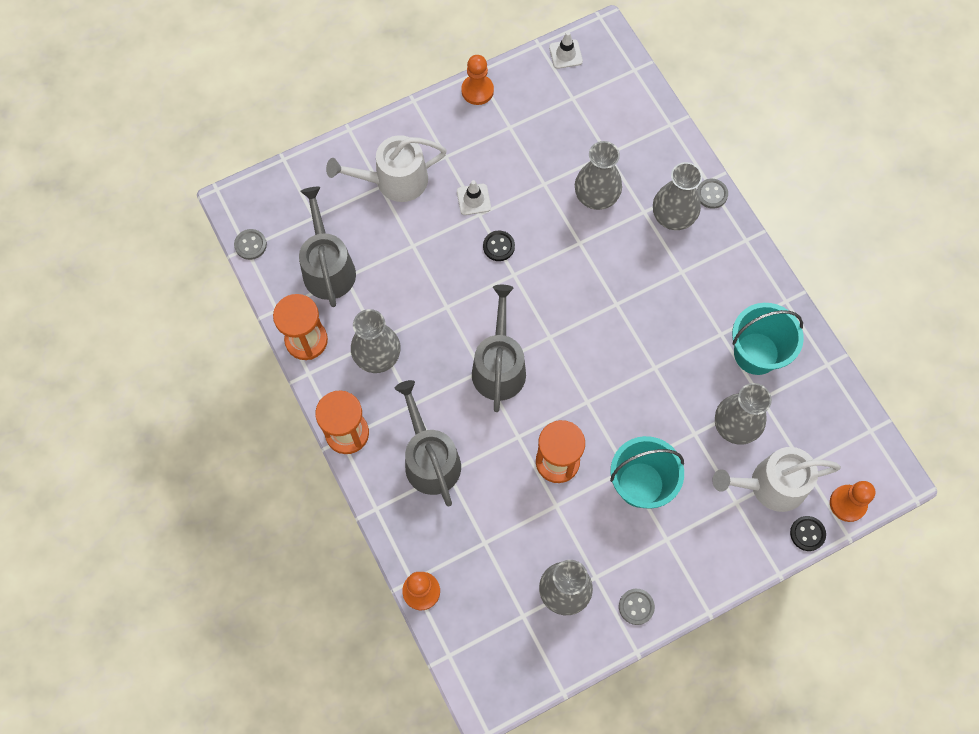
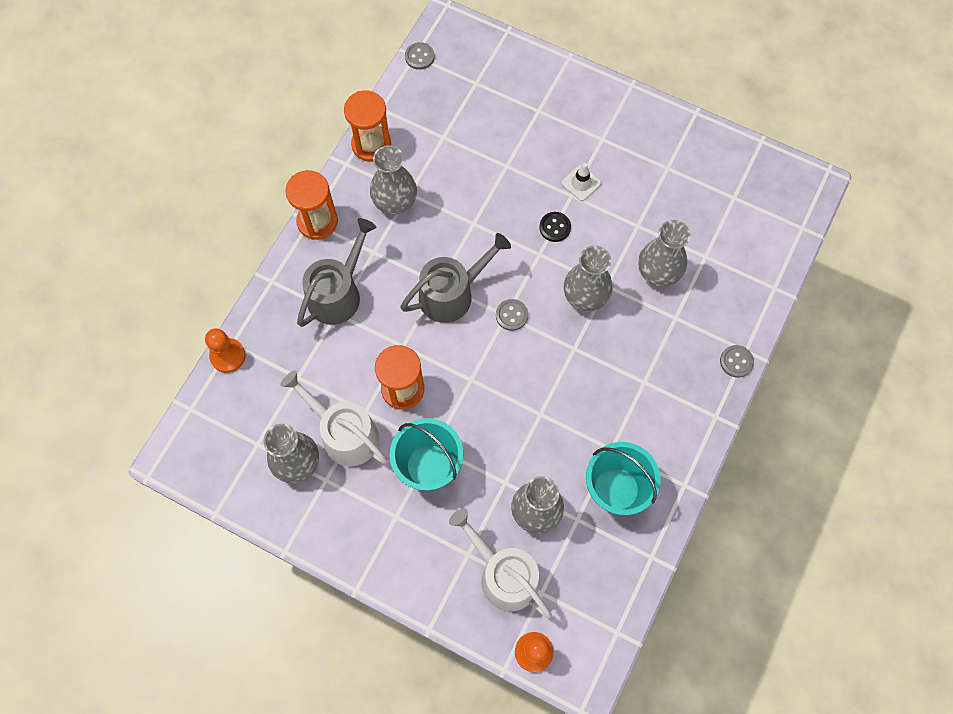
camera: 55 degrees right, 0 degrees up
(328, 267) = (441, 120): grey watering can -> none
(394, 181) = (551, 117): white watering can -> white watering can (344, 434)
(477, 90) = (679, 124): orange pawn -> none
(565, 54) = (770, 166): white traffic cone -> none
(636, 607) = (322, 527): grey button -> grey button (511, 315)
(673, 217) = (689, 343): grey vase -> grey vase (585, 296)
(807, 533) = (481, 632): black button -> none

